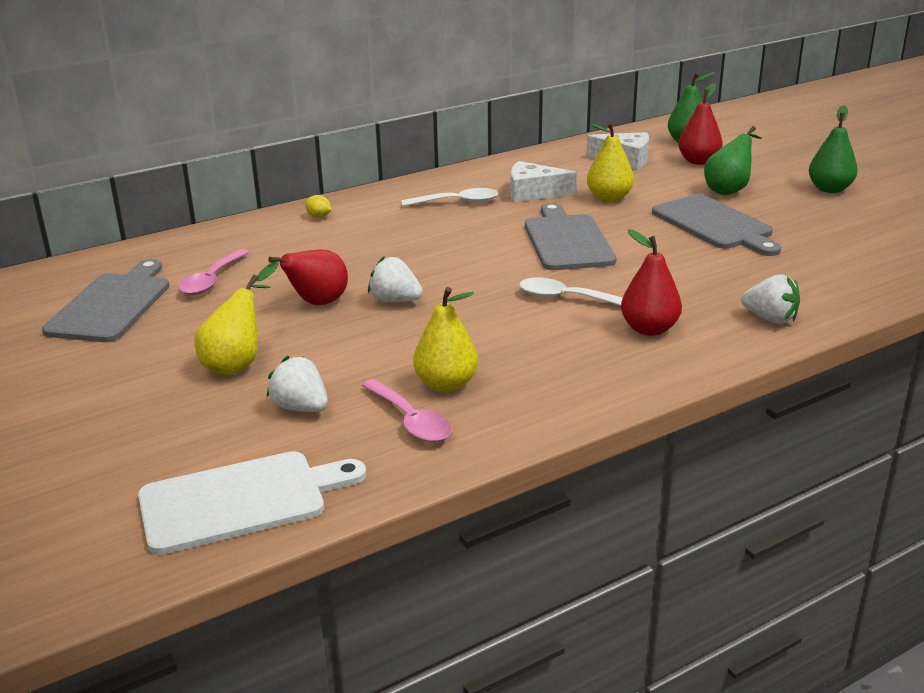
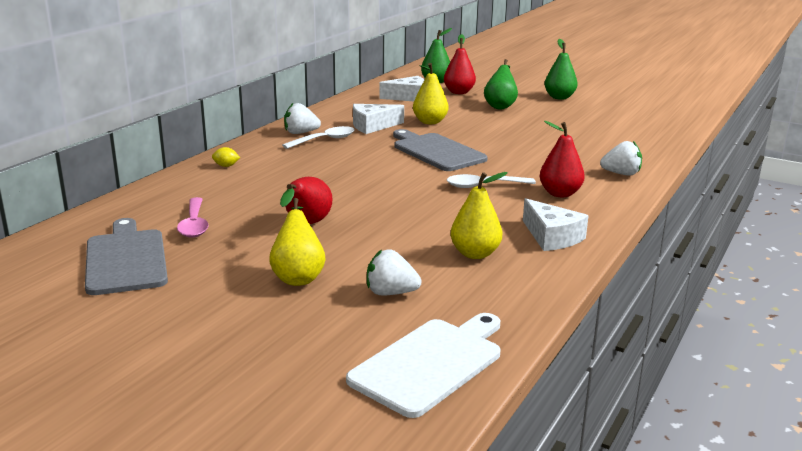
camera: 30 degrees left, 5 degrees down
(395, 301) = (365, 210): white strawberry -> white strawberry (300, 133)
(410, 420) = (481, 281): pink spoon -> none
(563, 385) = (551, 237): none -> white cheese
(715, 225) = (518, 127): grey cutting board -> none

